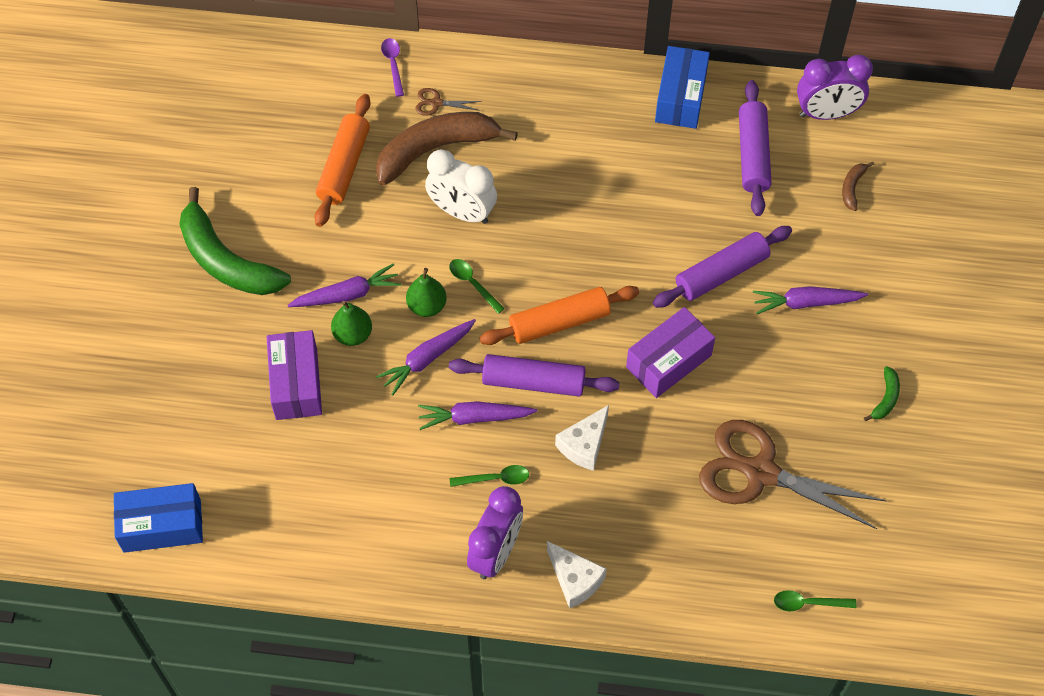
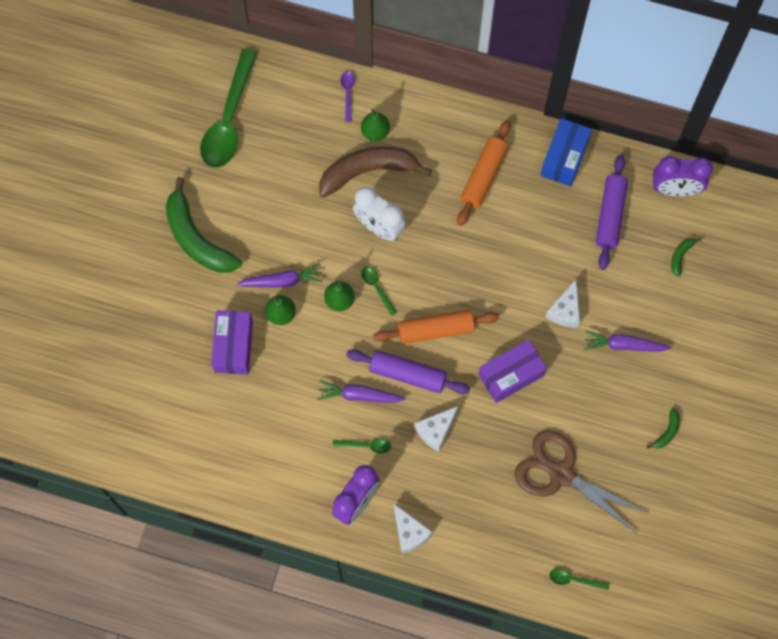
camera: 10 degrees right, 10 degrees up
(162, 525) = (121, 440): blue box -> none
(246, 116) = (229, 120): none -> green spoon
(344, 167) = (296, 175): orange rolling pin -> orange rolling pin (483, 176)
(427, 359) = (332, 343): purple carrot -> none
(436, 103) = (375, 132): brown scissors -> green pear
(721, 273) = (565, 310): purple rolling pin -> white cheese
(852, 188) = (681, 256): brown banana -> green banana

